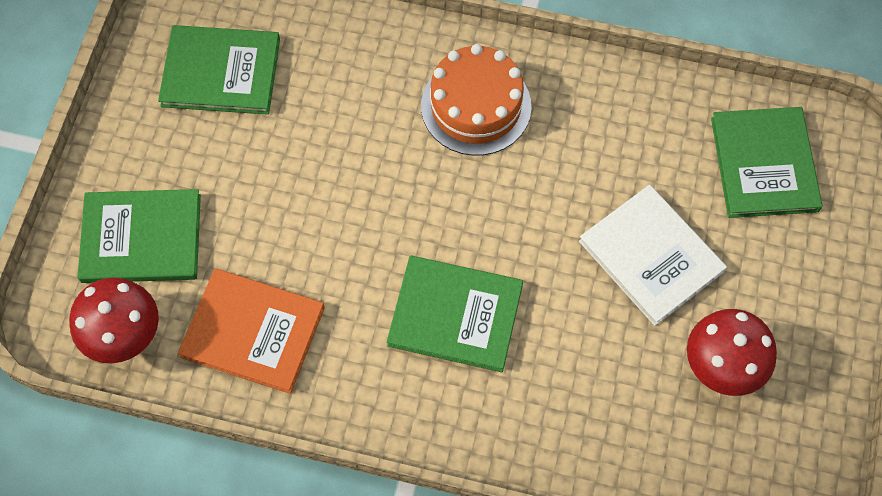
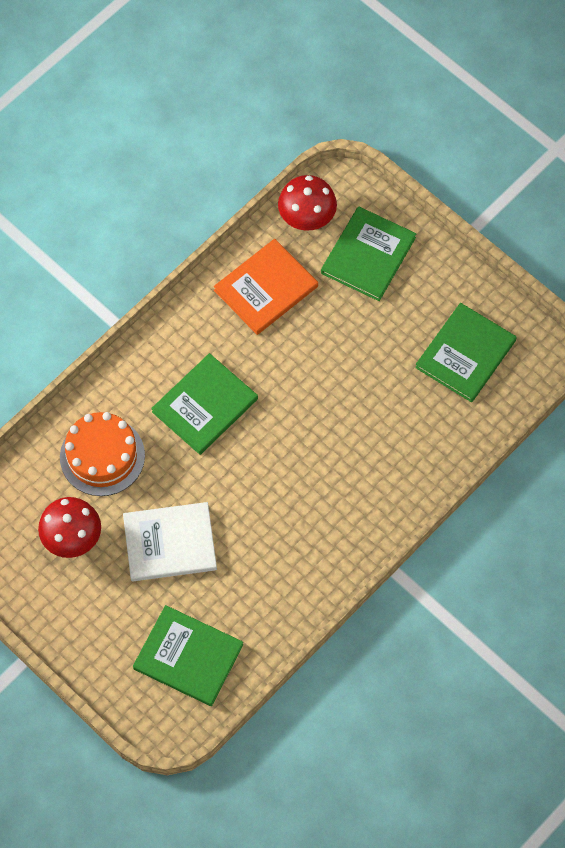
camera: 120 degrees right, 0 degrees up
(476, 106) = (344, 498): orange cake -> orange cake (102, 456)

